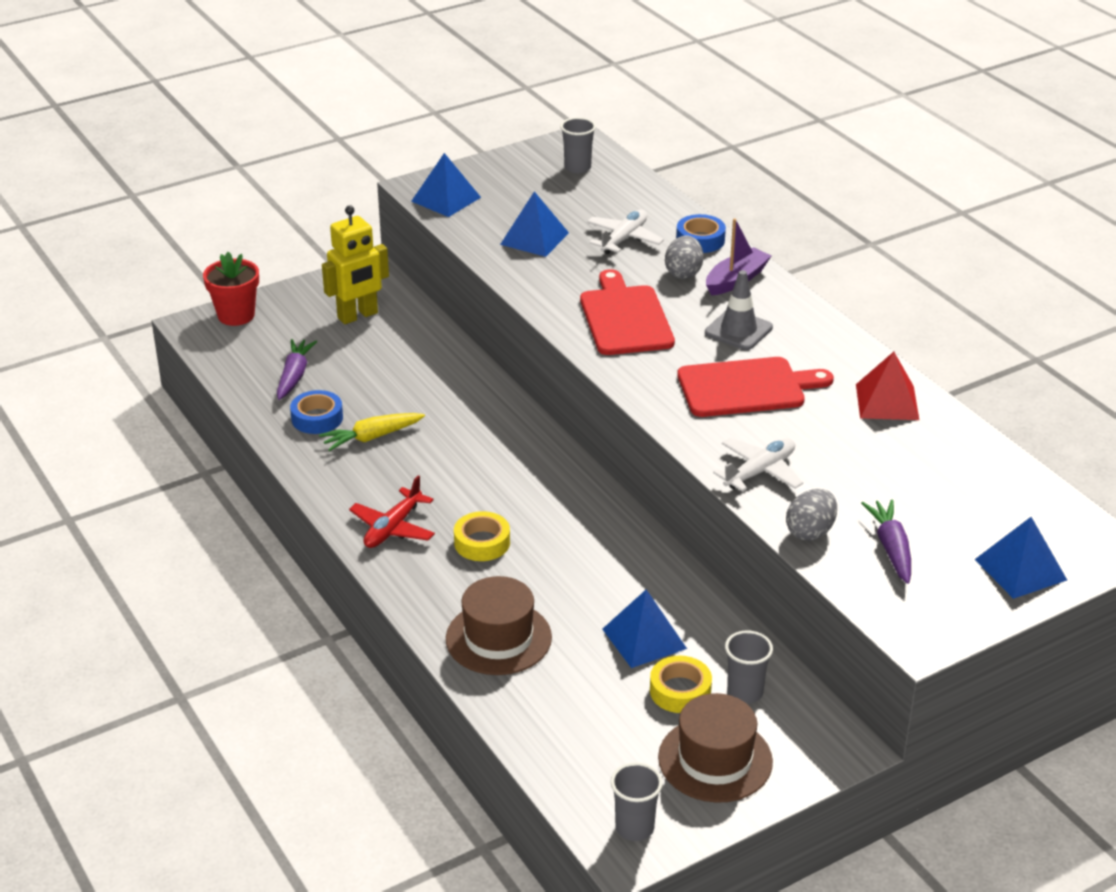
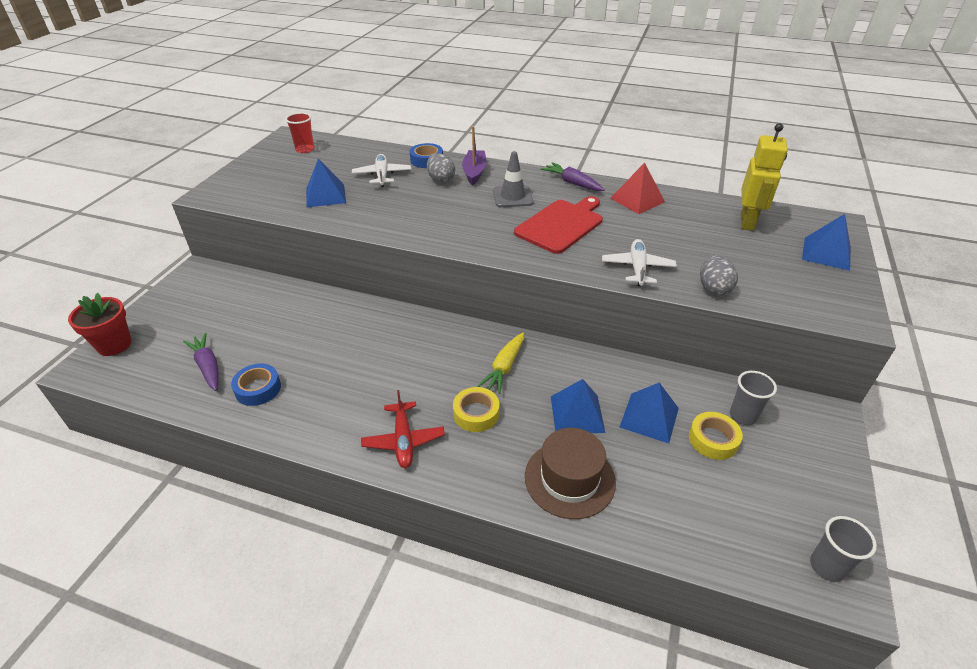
camera: 40 degrees left, 5 degrees up
(358, 316) = (217, 302): yellow robot -> yellow robot (747, 222)
(372, 437) = (315, 381): yellow carrot -> yellow carrot (504, 367)
(446, 199) = (236, 195): blue pyramid -> blue pyramid (577, 414)
(577, 168) = (305, 149): grey cup -> red cup
(625, 318) = (441, 217): red cutting board -> none
(715, 759) = (792, 474): brown hat -> none
(891, 548) = (761, 275): purple carrot -> purple carrot (572, 183)

